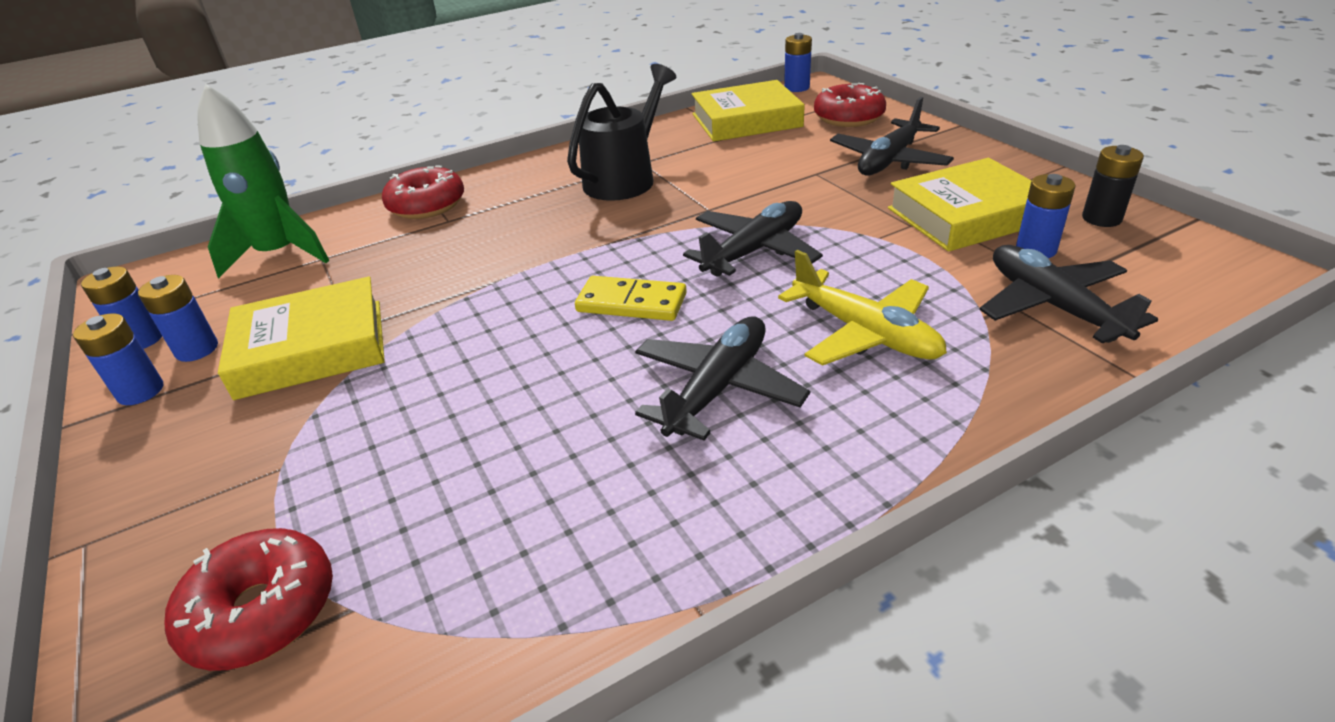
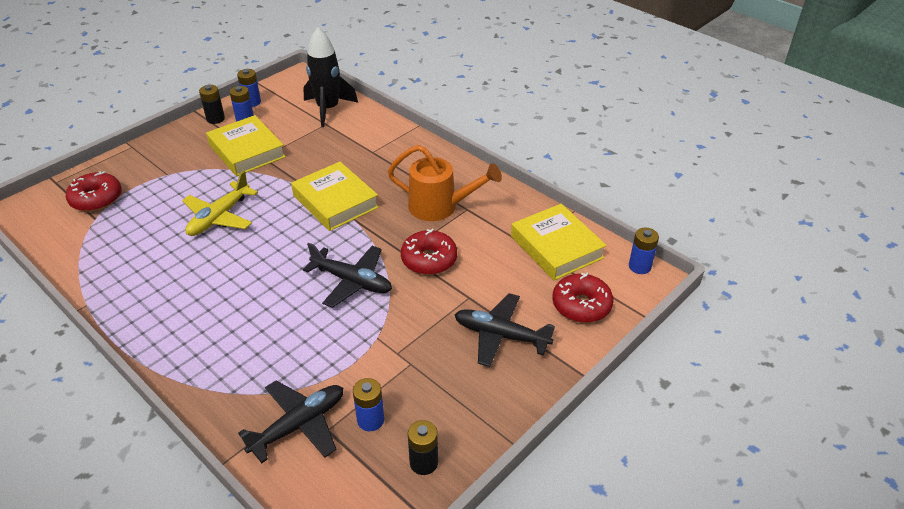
camera: 70 degrees right, 5 degrees up
(140, 391) = (215, 119): blue battery -> black battery
(280, 254) = (328, 109): green rocket -> black rocket
(427, 205) = (389, 138): red donut -> red donut (429, 259)
(625, 178) = (440, 207): black watering can -> orange watering can
(631, 303) = (290, 243): yellow domino -> none
(718, 388) = (217, 288): black plane -> none
(865, 333) = (265, 339): yellow plane -> yellow plane (219, 217)
(967, 215) = (416, 383): yellow book -> yellow book (335, 201)

